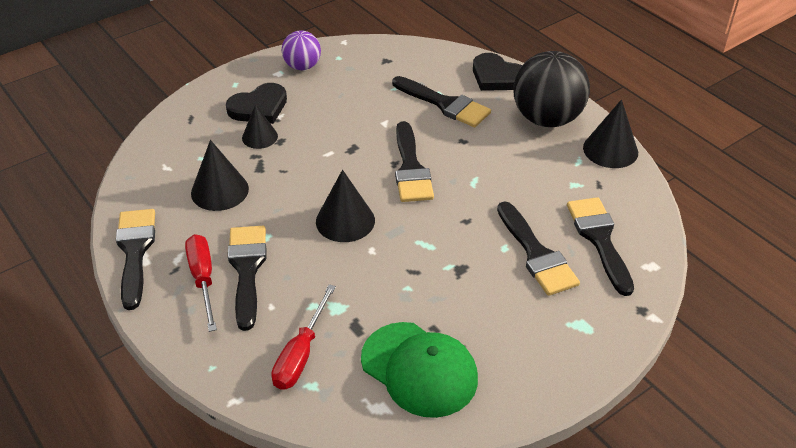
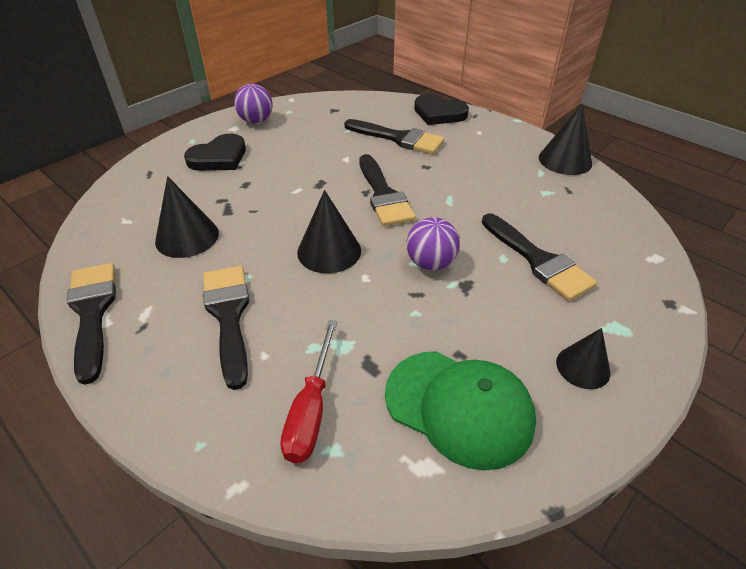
camera: 10 degrees left, 0 degrees up
(203, 279) = (177, 334): red screwdriver -> none
(260, 137) = (223, 182): black cone -> black cone (583, 367)
(435, 244) = (430, 263): none -> purple ball
(547, 119) = (496, 141): black ball -> none
(599, 239) = (593, 238): black brush -> none

